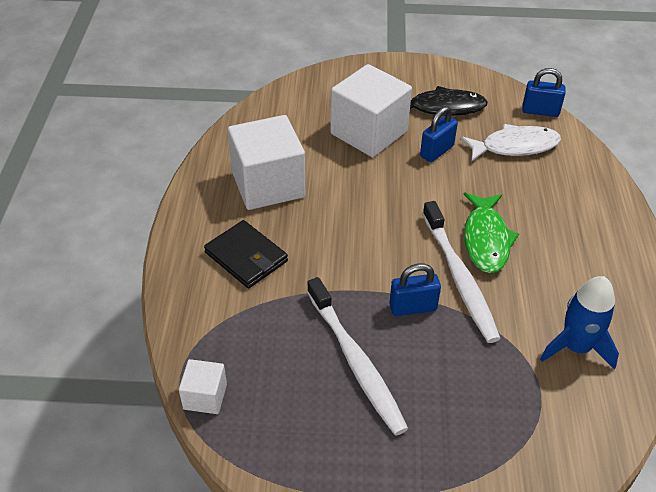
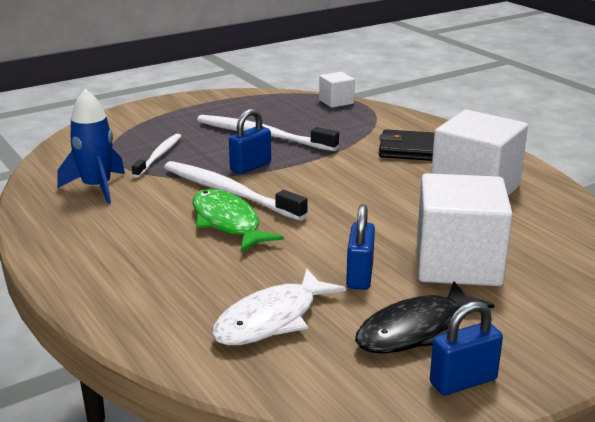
camera: 145 degrees right, 20 degrees down
(489, 377) = (159, 156): none -> white toothbrush
(540, 111) = (276, 387): blue padlock -> blue padlock (463, 381)

